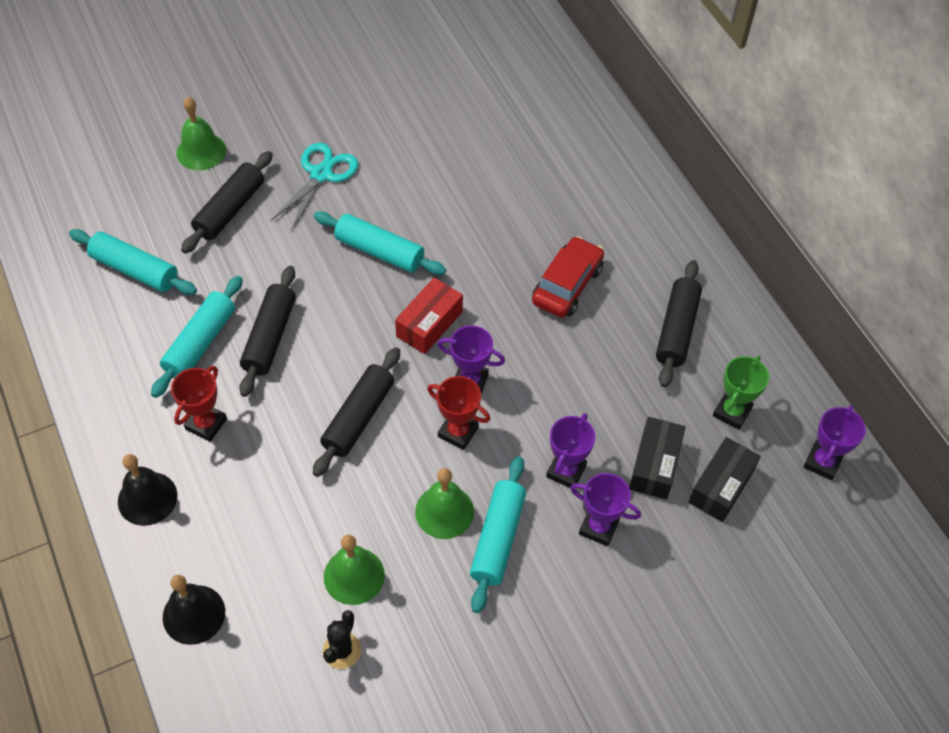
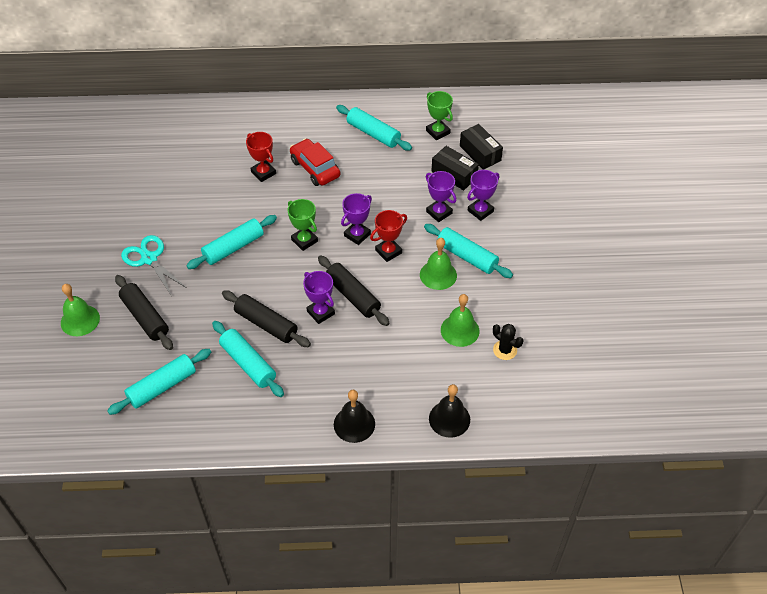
camera: 65 degrees left, 5 degrees down
(206, 424) = (314, 377): red trophy -> red trophy (263, 173)
(429, 324) = (304, 240): red box -> green trophy
(676, 329) = (373, 133): black rolling pin -> turquoise rolling pin
(822, 462) = (485, 110): purple trophy -> purple trophy (320, 312)

